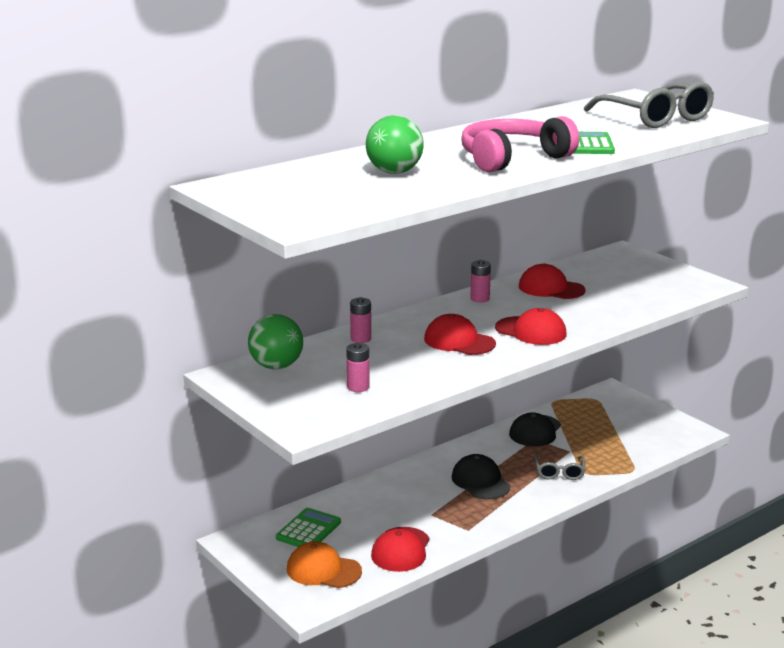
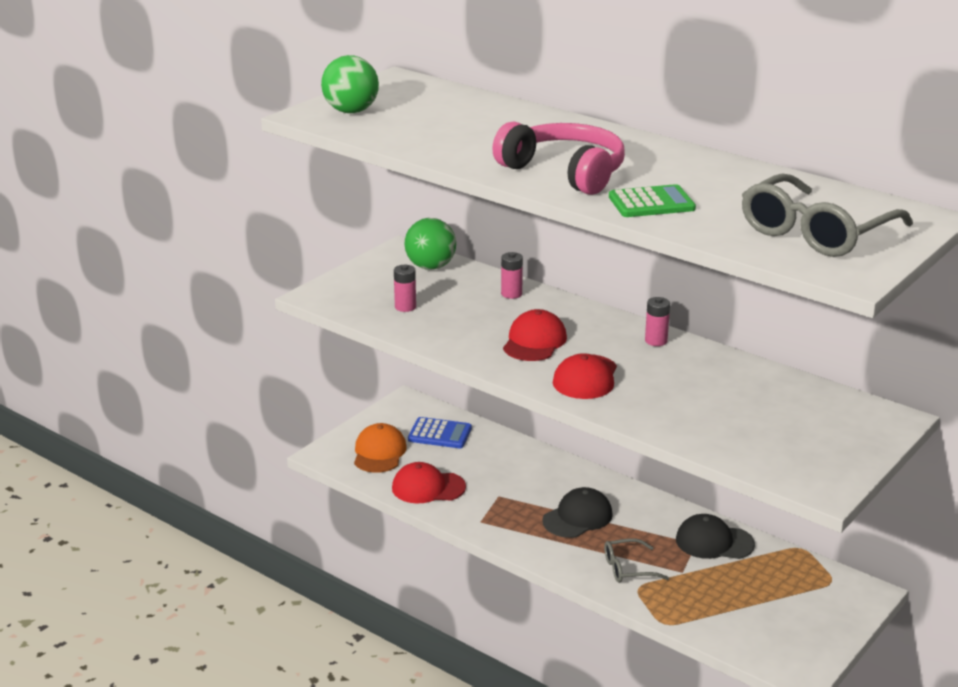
camera: 75 degrees right, 5 degrees up
(308, 530) = (440, 434): green calculator -> blue calculator
(394, 172) = (481, 131): green ball -> green ball (351, 111)
(551, 288) = (719, 379): red cap -> none

